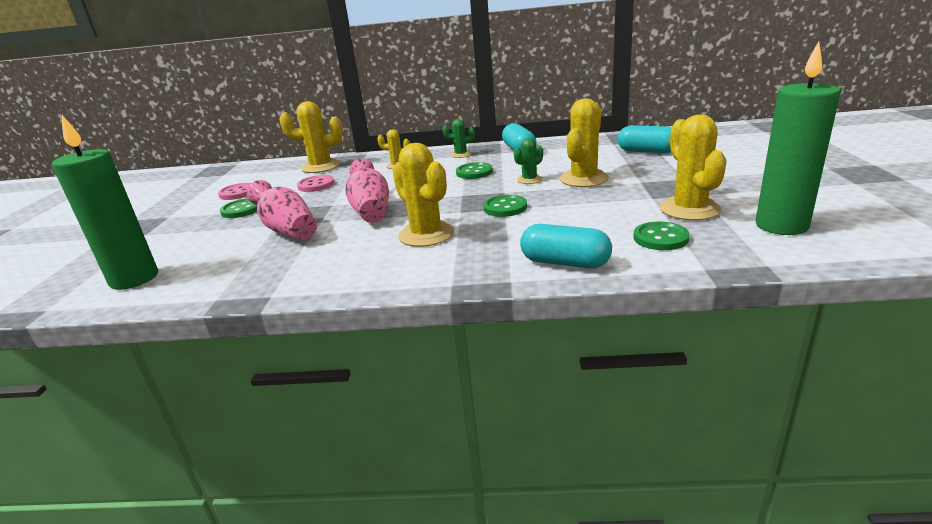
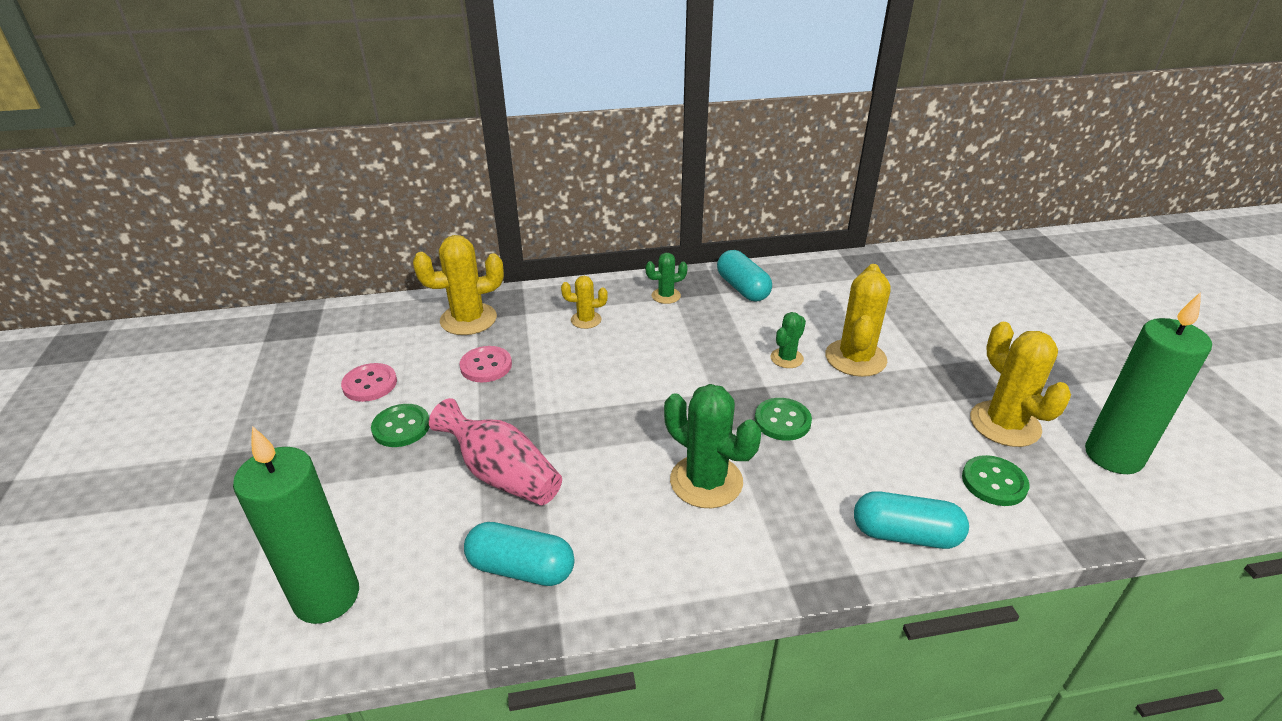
camera: 15 degrees left, 10 degrees up
(371, 210) = (601, 426): pink vase -> none
(426, 234) = (706, 481): yellow cactus -> green cactus
(474, 172) = (704, 339): green button -> none
(647, 151) = (909, 298): turquoise capsule -> turquoise capsule (521, 568)

